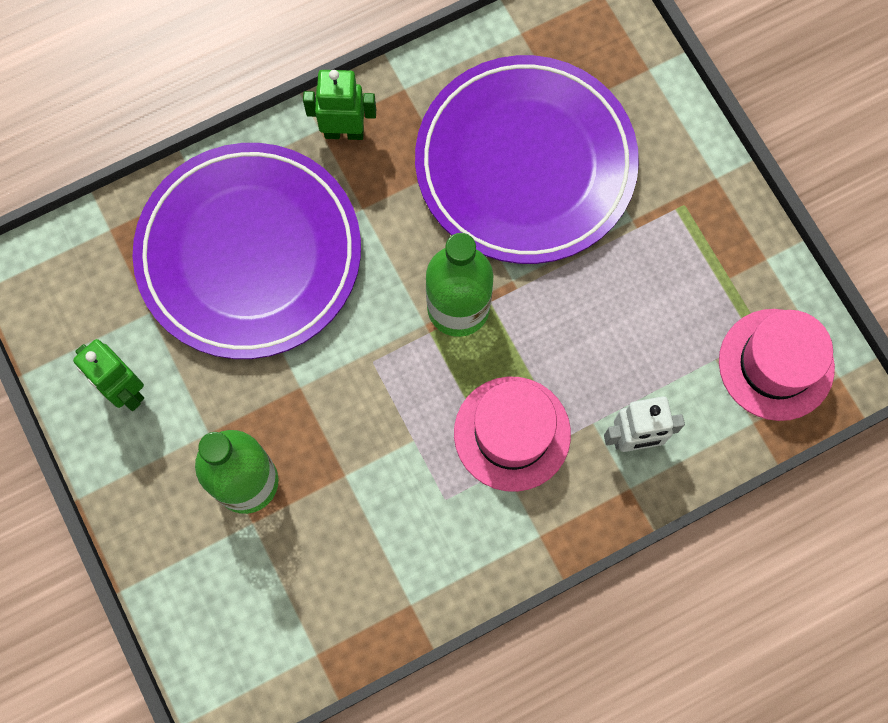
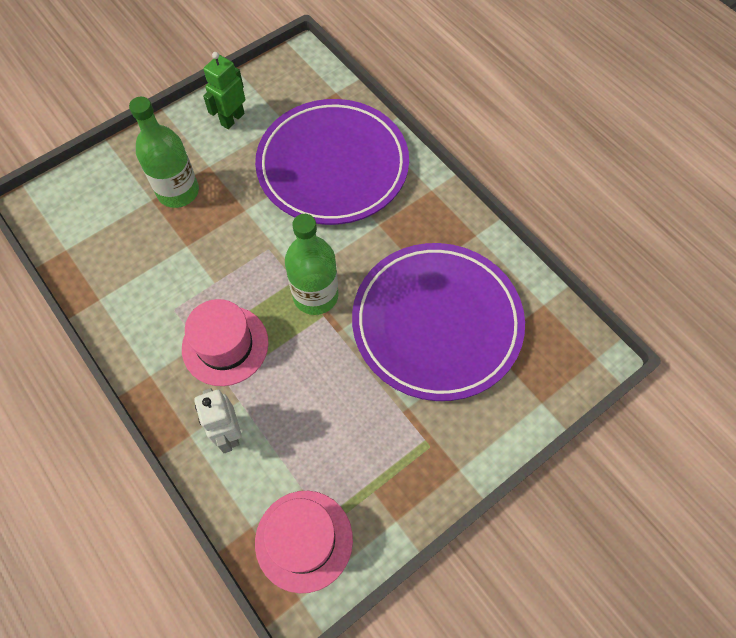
camera: 80 degrees right, 10 degrees down
(344, 132) = (433, 204): green robot -> none

